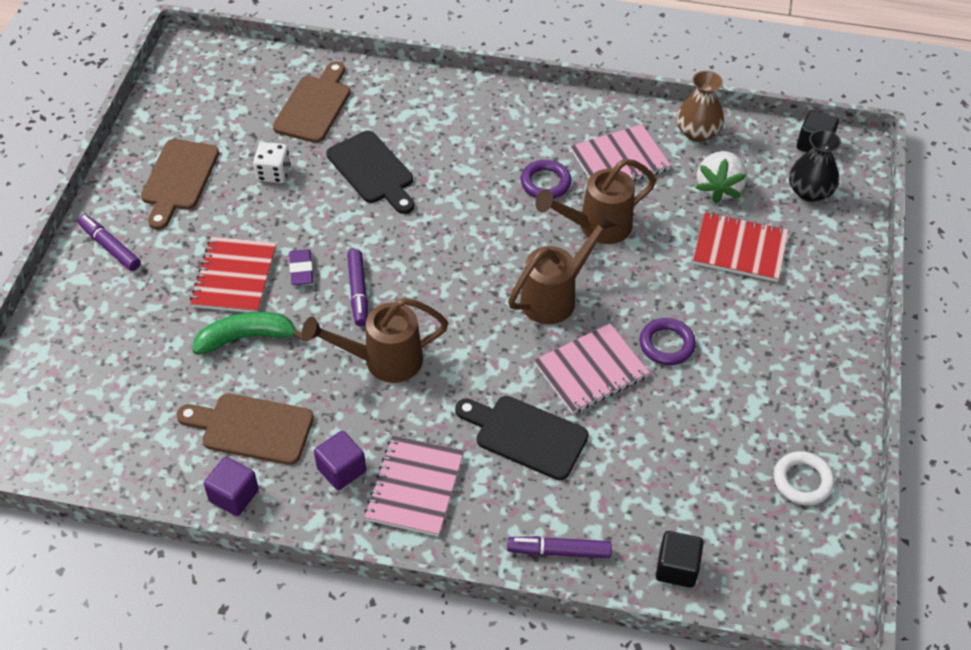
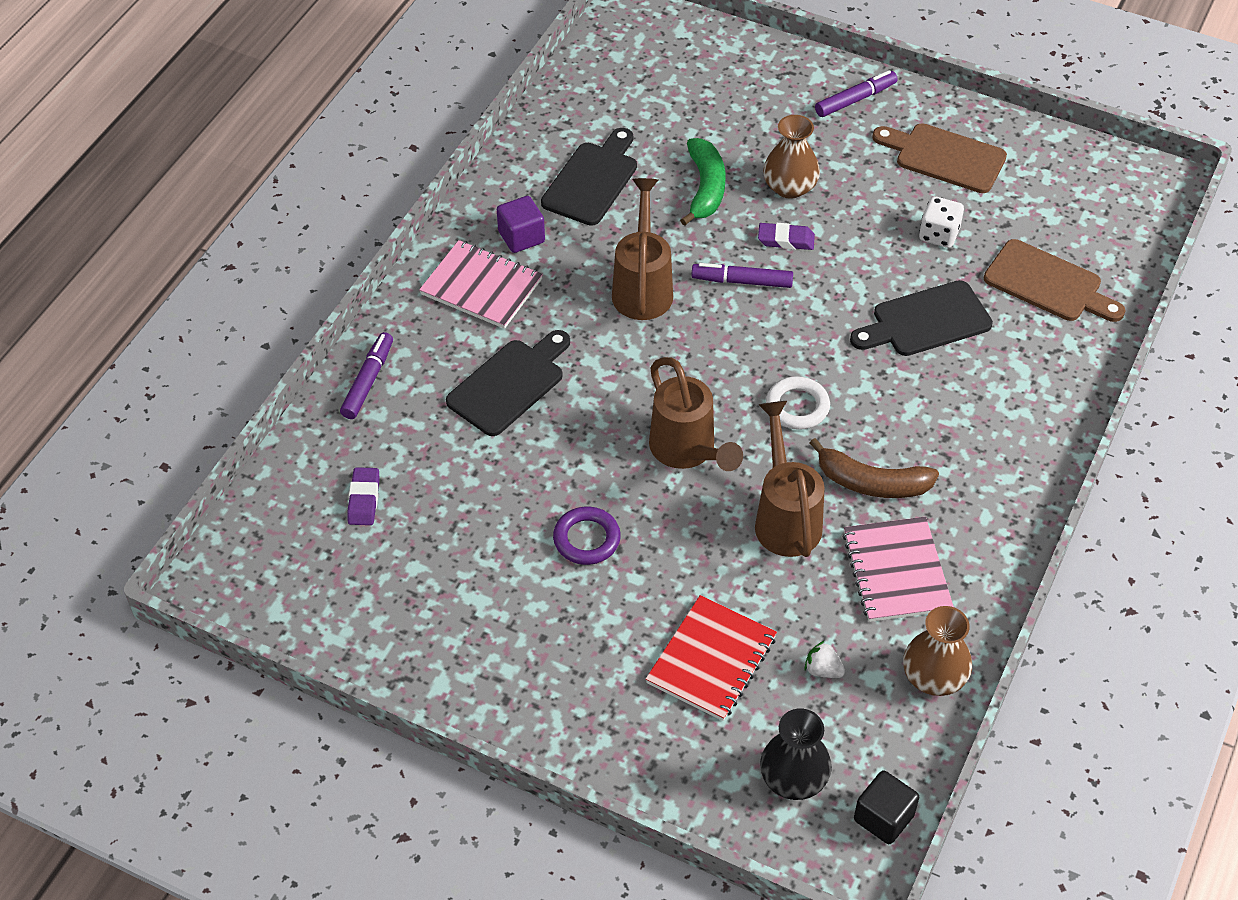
camera: 105 degrees right, 0 degrees up
(234, 277) = (789, 187): red notebook -> brown vase
(234, 496) = (521, 161): purple cube -> none
(251, 428) = (592, 180): brown cutting board -> black cutting board
(545, 183) = (872, 483): purple ring -> brown banana
(591, 371) = (573, 459): pink notebook -> none
(676, 568) = (311, 469): black cube -> none
(692, 514) = (364, 499): none -> purple eraser
(719, 188) = (823, 670): white strawberry -> white strawberry, size x0.50
(802, 481) = (363, 612): white ring -> white ring (797, 407)

